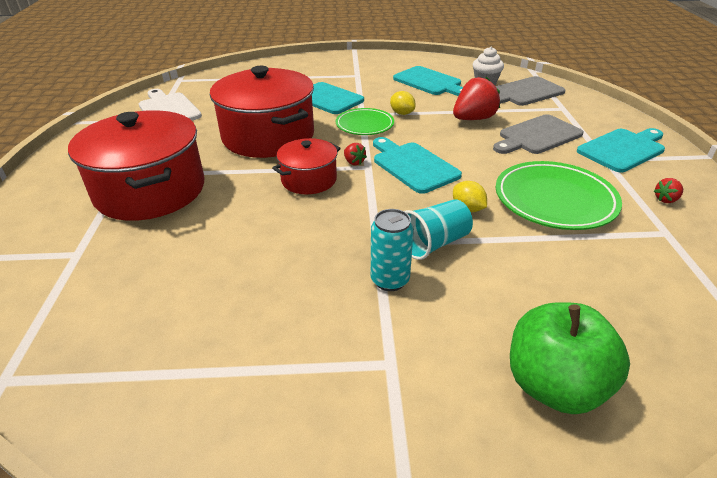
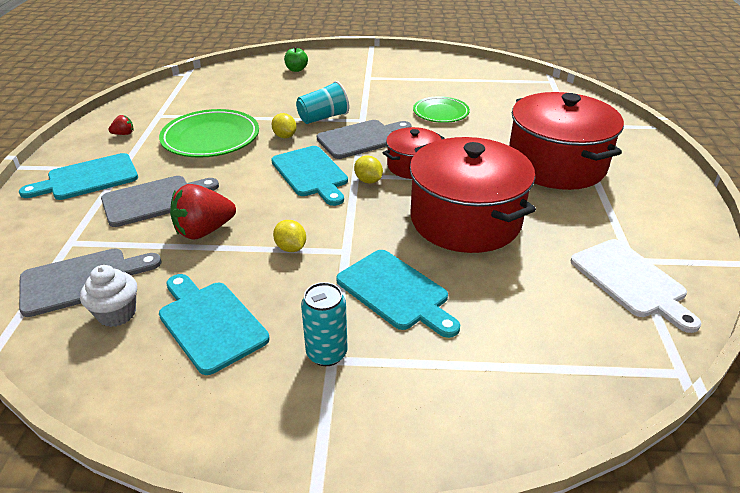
camera: 175 degrees left, 0 degrees up
(354, 162) = (368, 181): red strawberry -> yellow lemon
(364, 125) = (346, 230): green plate -> green plate (440, 113)
(371, 211) = (361, 138): none -> grey cutting board
(390, 280) = (359, 103): turquoise can -> turquoise can (326, 353)
(554, 385) = (296, 69): green apple -> green apple, size x0.50

